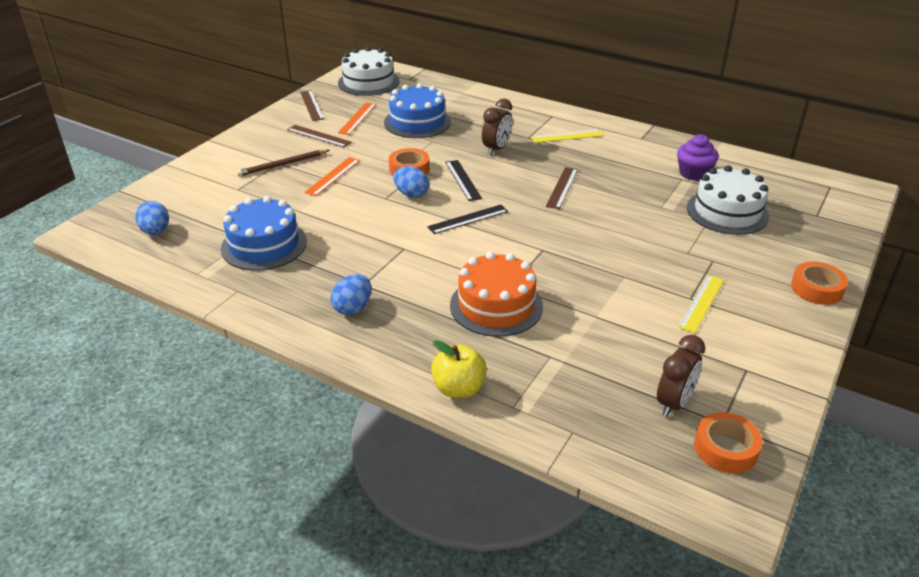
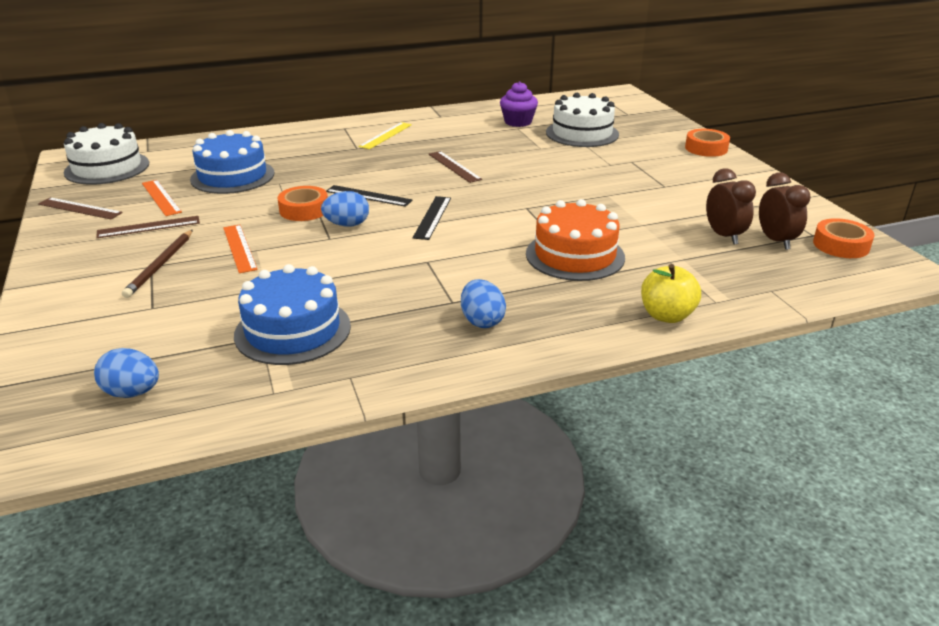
camera: 50 degrees left, 5 degrees down
(496, 149) = (349, 165): brown clock -> brown clock (723, 236)
(701, 303) = (675, 185): yellow ruler -> none

